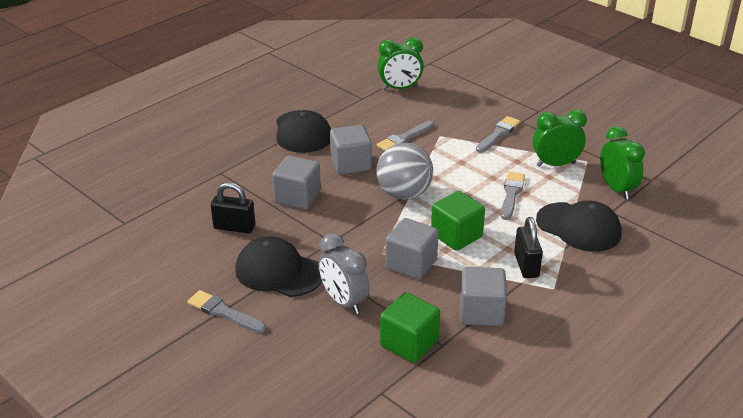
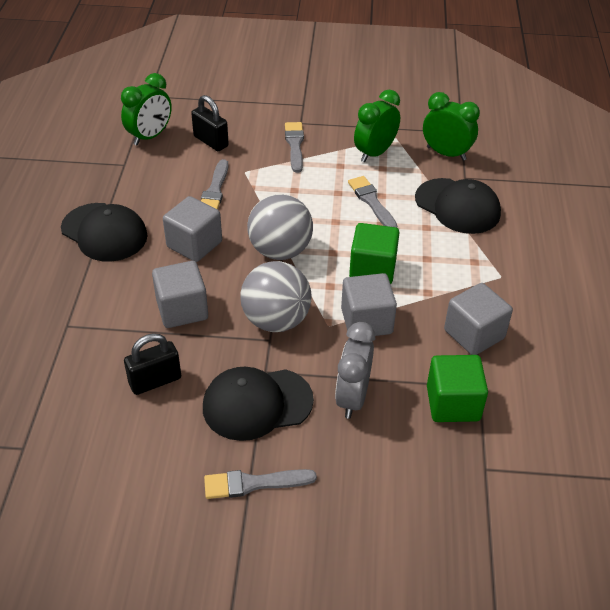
camera: 40 degrees left, 10 degrees up
(344, 302) = (352, 397): grey clock -> grey clock turned 90 degrees clockwise
(349, 232) = (276, 320): none -> grey ball
(526, 265) = (458, 266): black padlock -> black padlock (211, 141)
(578, 227) = (457, 206): black cap -> black cap turned 45 degrees clockwise

